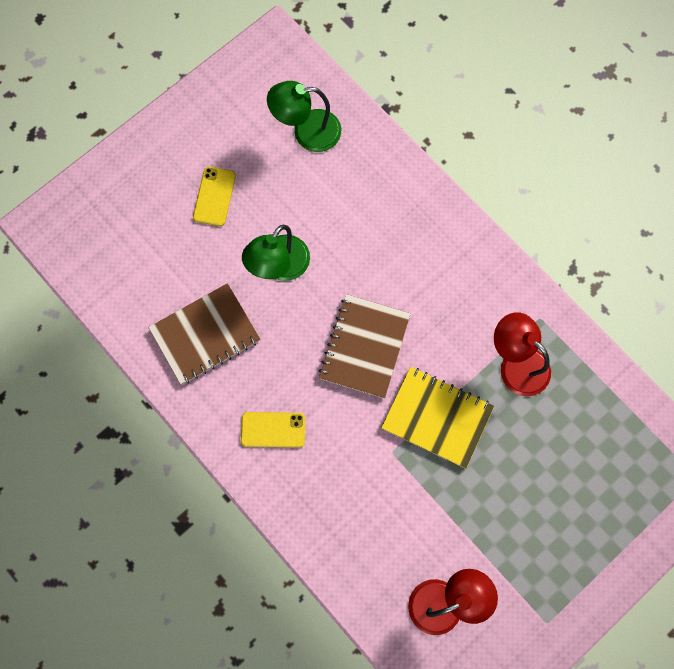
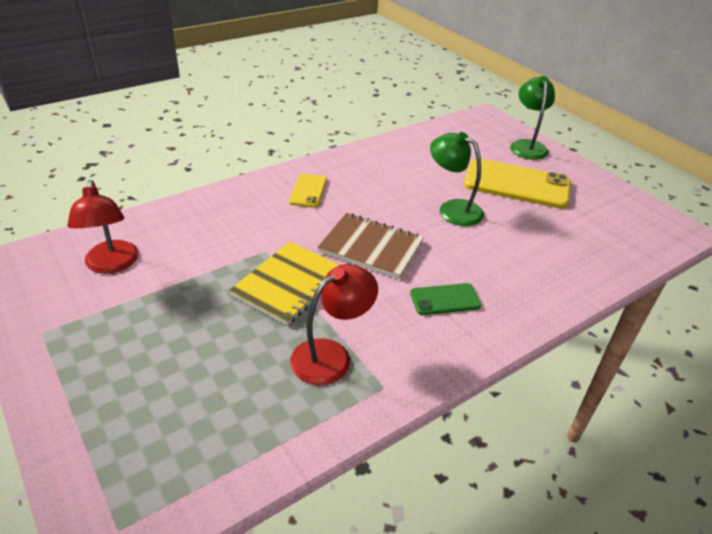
camera: 95 degrees right, 35 degrees down
(205, 335) = (395, 169): brown notebook -> none
(214, 196) = (516, 184): yellow phone -> yellow phone, size x1.97
(306, 132) = (592, 239): green lamp -> green lamp (527, 146)
(427, 273) = (445, 299): none -> green phone

